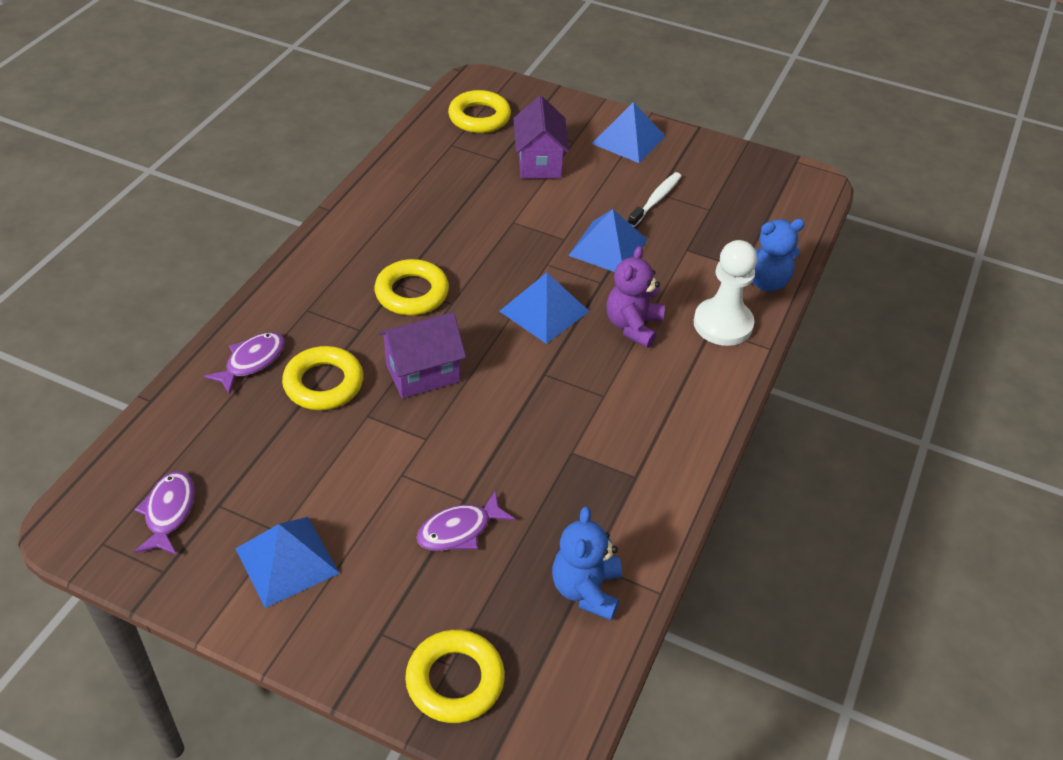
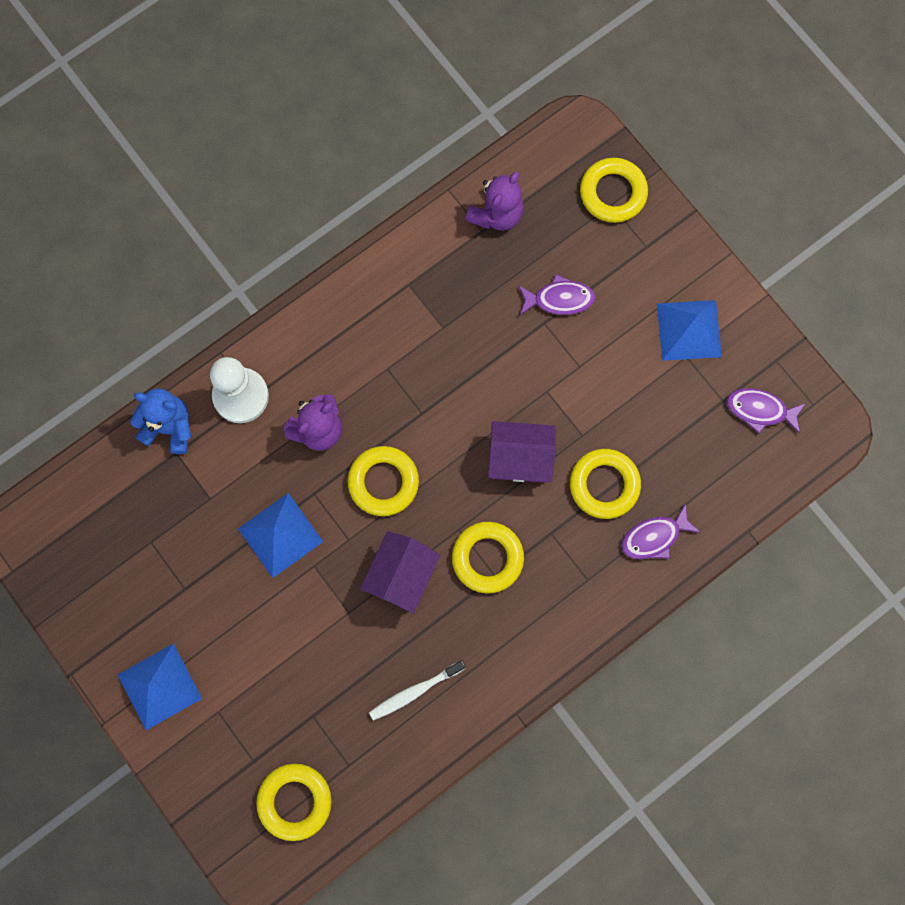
camera: 150 degrees left, 30 degrees up
(169, 512) = (760, 410): purple fish -> purple fish turned 75 degrees clockwise
(539, 163) = (274, 691): purple house -> purple house (401, 576)
(544, 311) = (383, 482): blue pyramid -> yellow ring
(586, 590) = (496, 214): blue teddy bear -> purple teddy bear
(656, 200) = (193, 579): white toothbrush -> white toothbrush (415, 691)

